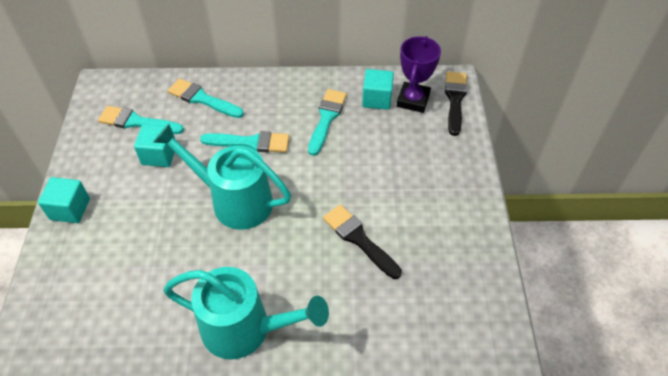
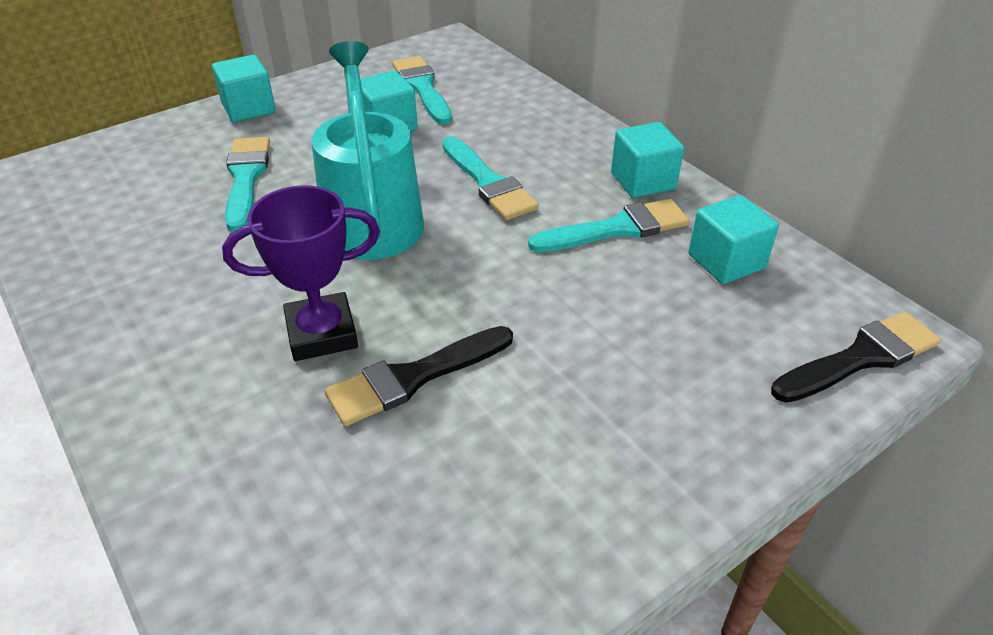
camera: 55 degrees right, 10 degrees down
(202, 99) = (515, 112): turquoise brush -> turquoise brush (246, 178)
(246, 329) = (154, 333): turquoise watering can -> none
(303, 89) = (643, 181): none -> turquoise cube
(359, 239) = (413, 377): black brush -> black brush turned 135 degrees counterclockwise
(413, 100) = (782, 304): purple trophy -> purple trophy (322, 333)

